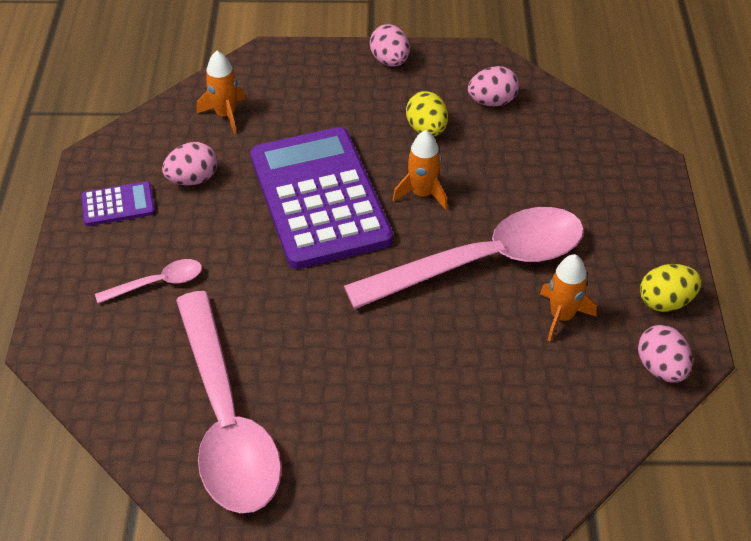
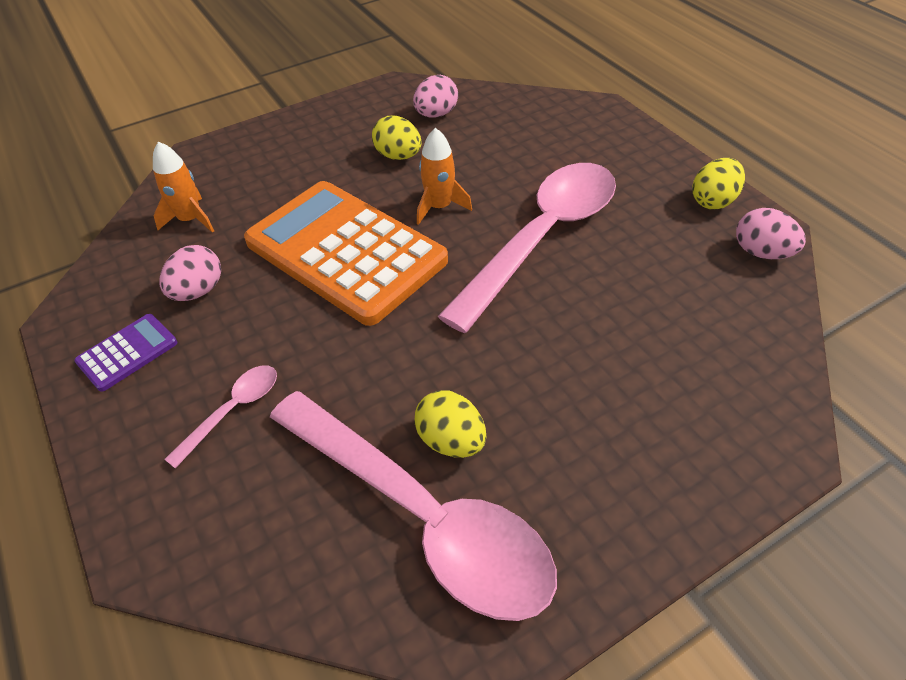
camera: 30 degrees left, 0 degrees up
(283, 382) = (451, 440): none -> yellow egg
(319, 198) = (345, 251): purple calculator -> orange calculator
(390, 61) = (319, 117): pink egg -> none
(561, 316) = (647, 250): orange rocket -> none

